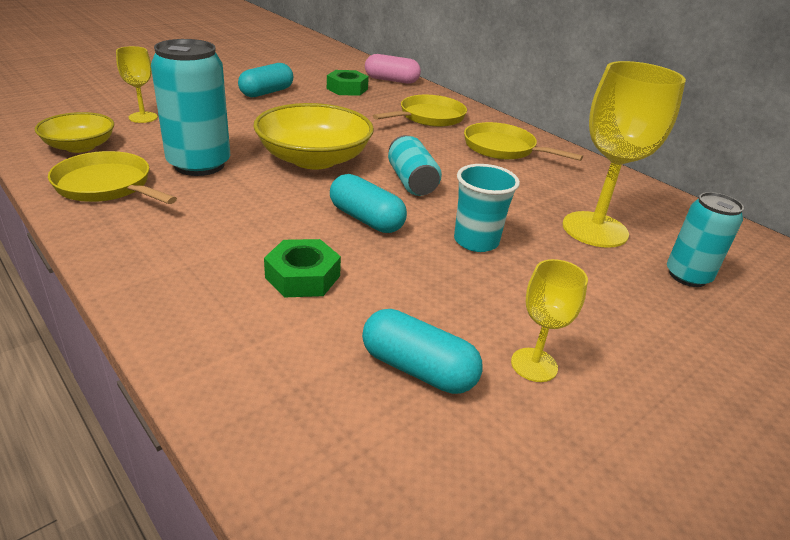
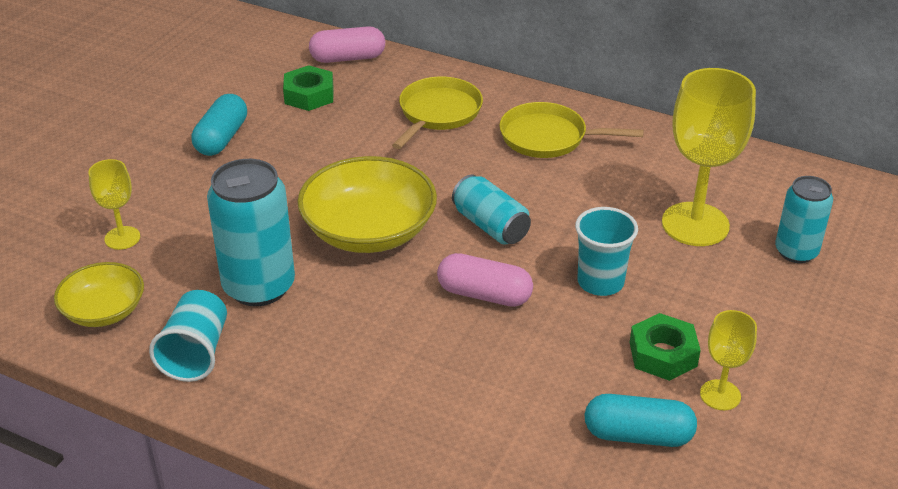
camera: 20 degrees left, 5 degrees up
(107, 186) = (196, 353): yellow pan -> turquoise cup
(302, 277) = (481, 385): green nut -> green nut (663, 354)
(366, 219) = (484, 295): turquoise capsule -> pink capsule

